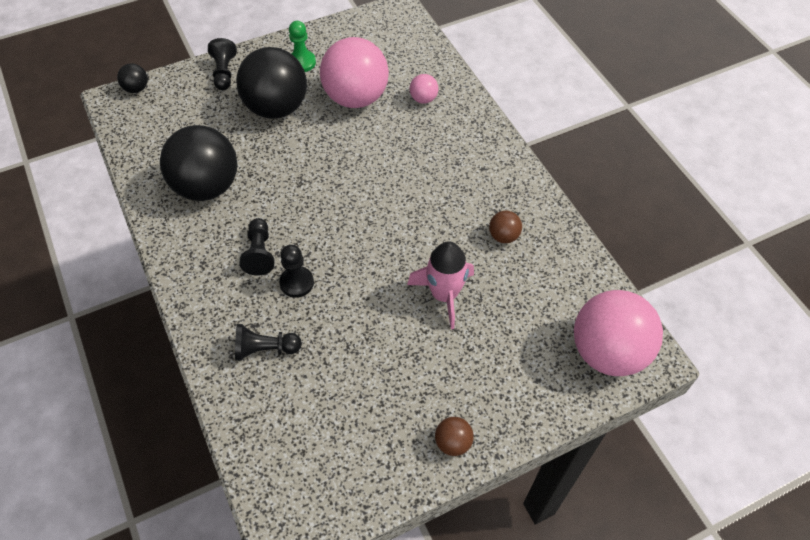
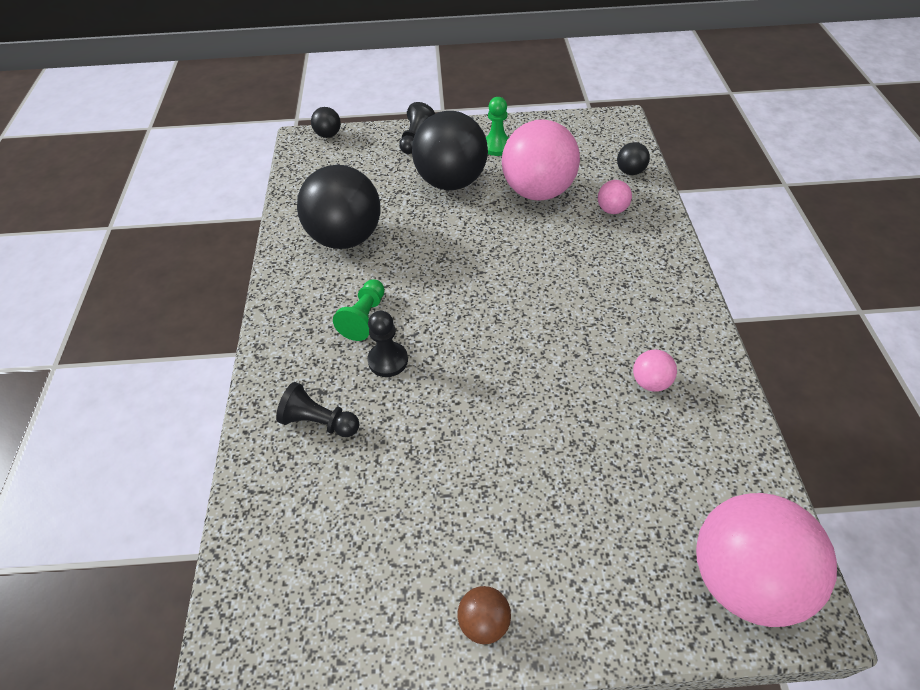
camera: 25 degrees right, 5 degrees down
(259, 253) = (364, 318): black pawn -> green pawn
(425, 59) = (630, 171): none -> black ball
(444, 295) = (549, 428): pink rocket -> none
(503, 236) = (650, 382): brown ball -> pink ball

